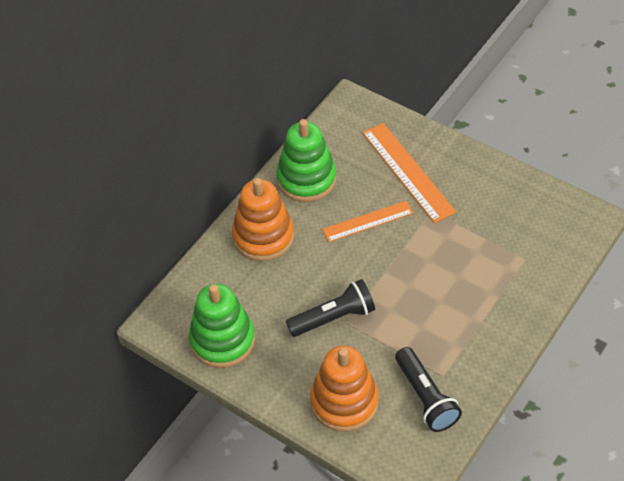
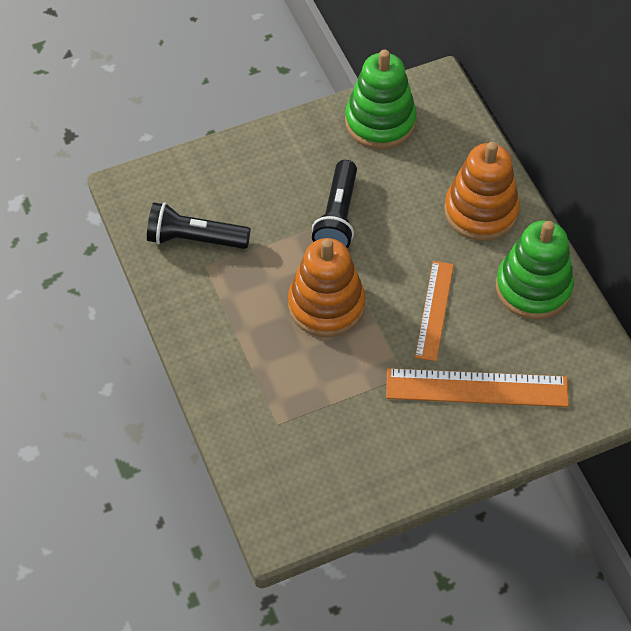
camera: 120 degrees right, 5 degrees up
(344, 401) = (242, 176): orange stacking toy -> orange stacking toy (326, 305)

